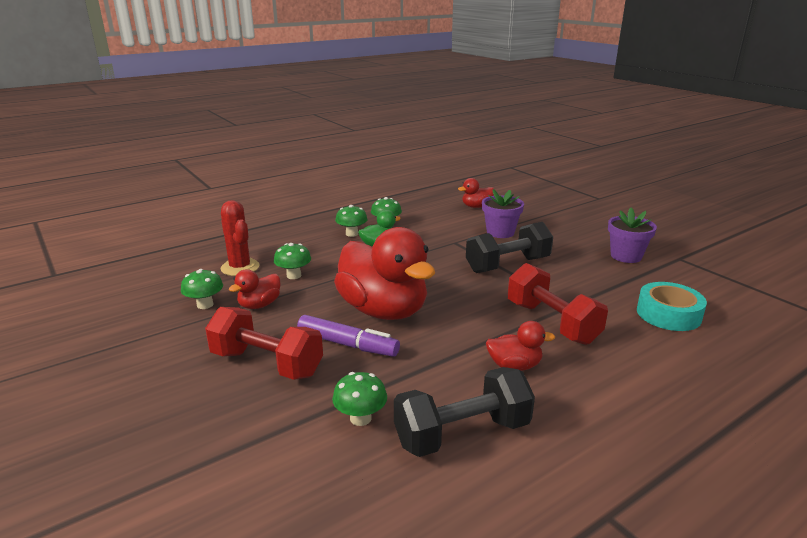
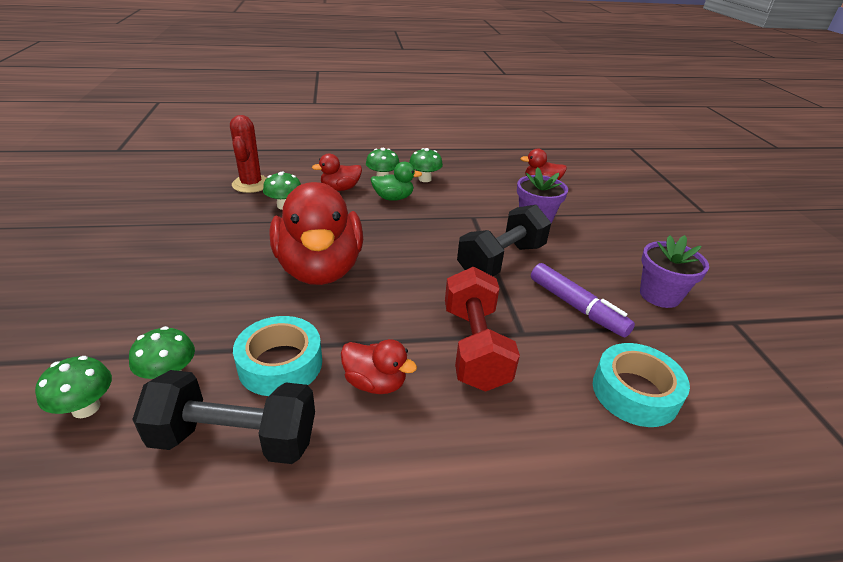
camera: 25 degrees right, 10 degrees up
(205, 305) = (185, 211): green mushroom -> green mushroom (86, 408)
(259, 305) = (224, 225): red duck -> red duck (340, 188)
(267, 363) = (163, 285): red dumbbell -> none
(347, 344) = (248, 293): purple marker -> purple marker (576, 307)
(435, 379) = (280, 364): none -> turquoise tape
(508, 265) = (501, 260): black dumbbell -> black dumbbell turned 45 degrees counterclockwise

